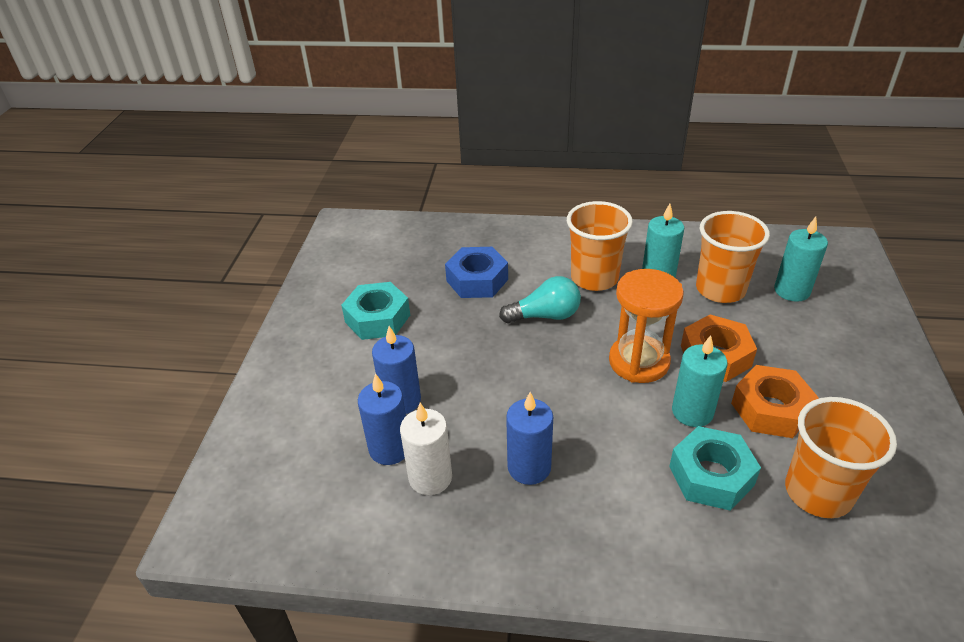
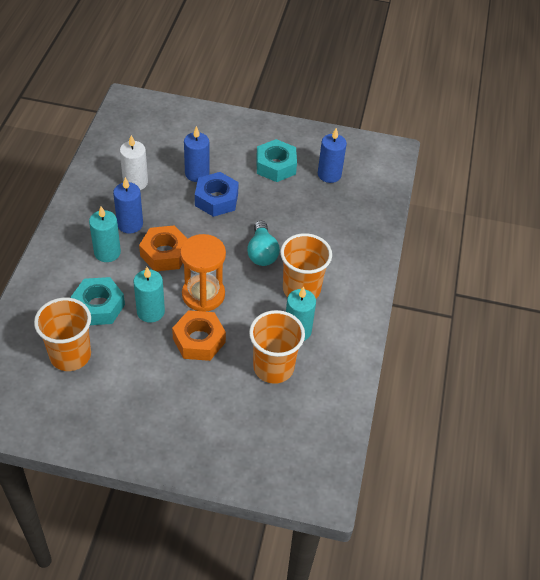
camera: 90 degrees right, 10 degrees up
(390, 449) = (161, 167): blue candle -> blue candle (329, 174)
(477, 280) = (310, 220): blue nut -> blue nut (216, 199)
(770, 409) = (141, 355): orange nut -> orange nut (165, 253)
(792, 291) = (263, 417): turquoise candle -> turquoise candle (107, 252)

